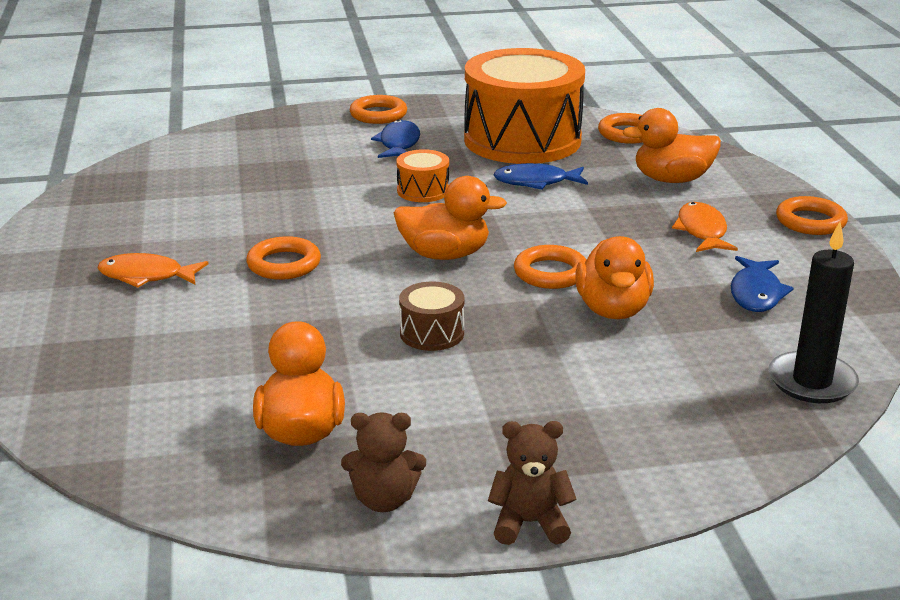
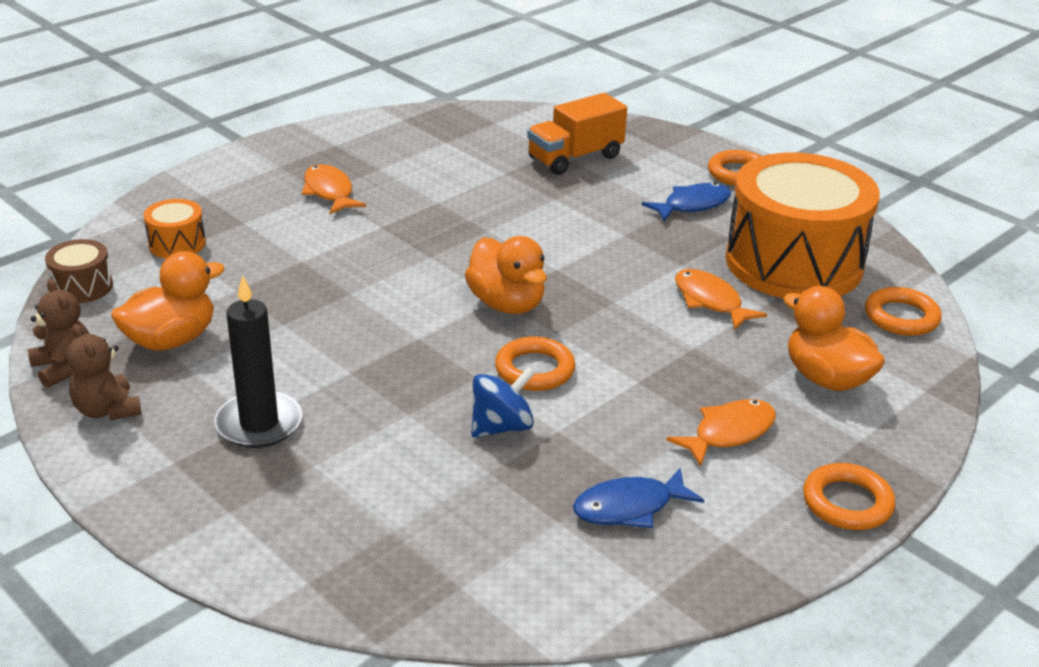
camera: 55 degrees right, 5 degrees up
(261, 159) = (575, 158): none -> orange truck
(284, 264) = (407, 238): orange ring -> none
(423, 191) = (614, 250): orange drum -> orange drum (177, 244)
(432, 333) = (365, 345): brown drum -> brown drum (82, 287)
(529, 523) = (121, 491): brown teddy bear -> brown teddy bear (64, 368)
(536, 182) = (710, 301): blue fish -> orange fish
(613, 310) = (501, 427): orange duck -> blue spinning top
(812, 381) = (481, 594): black candle -> black candle (259, 424)

